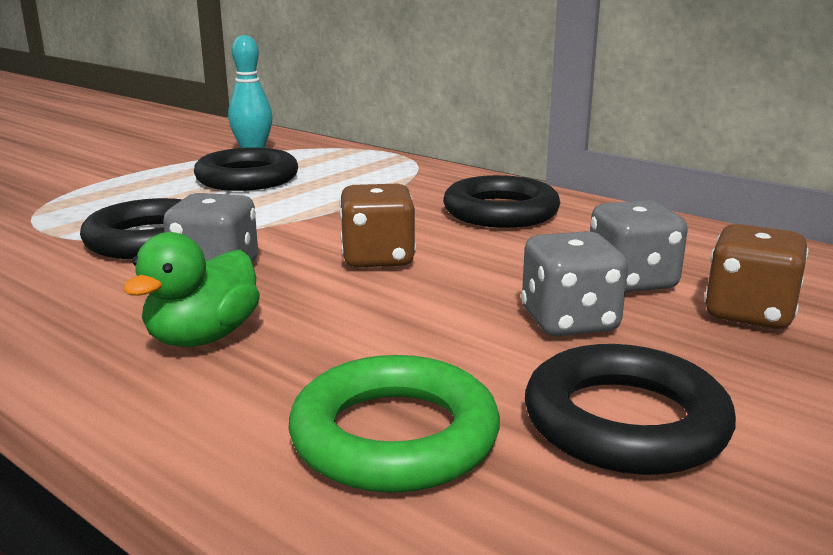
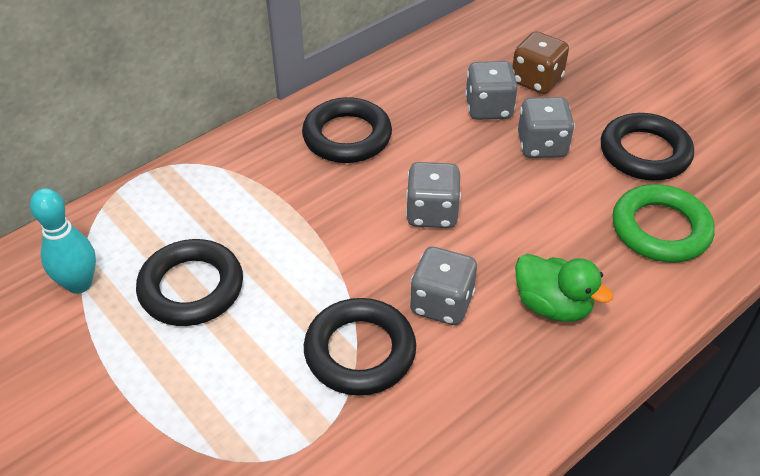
camera: 80 degrees left, 25 degrees up
(378, 259) = (432, 213): brown dice -> grey dice

